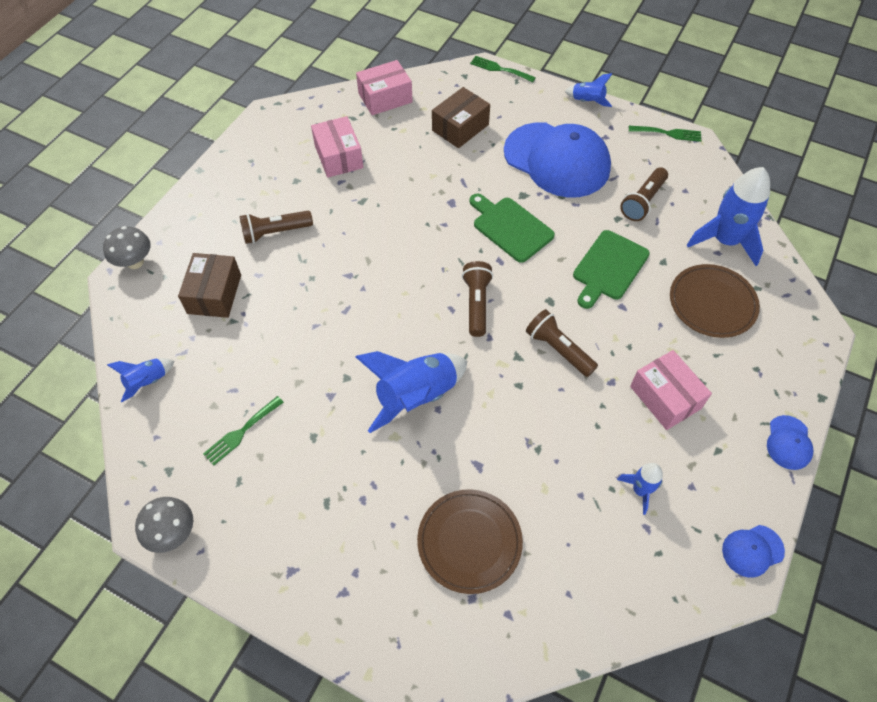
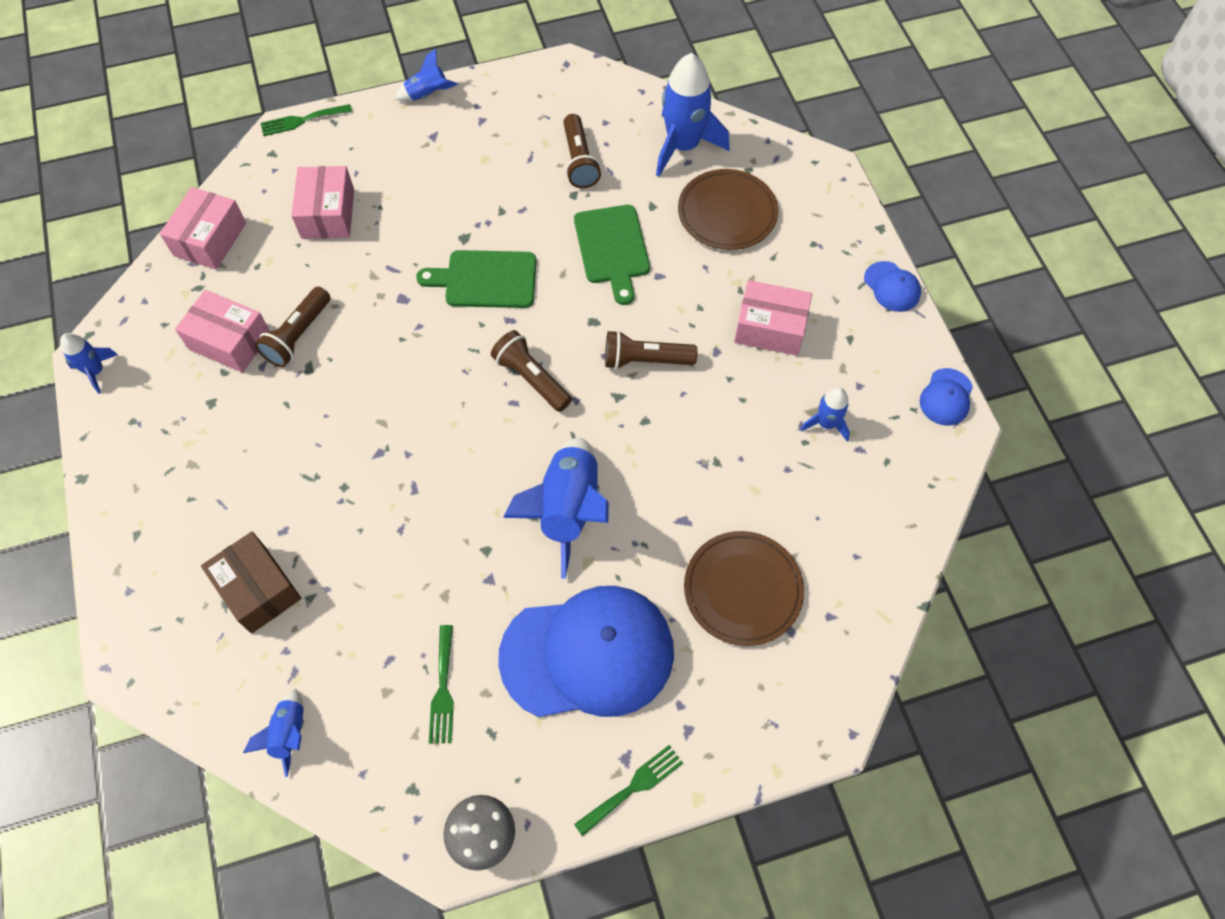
camera: 45 degrees left, 5 degrees up
(135, 262) = (125, 634): grey mushroom -> none
(261, 123) = (96, 371): none -> blue rocket
(275, 233) = (251, 474): brown flashlight -> brown flashlight (298, 336)
(460, 127) = (328, 214): brown box -> pink box
(557, 160) = (460, 177): blue cap -> blue cap (588, 654)
(668, 133) = (536, 75): green fork -> green fork (633, 787)

